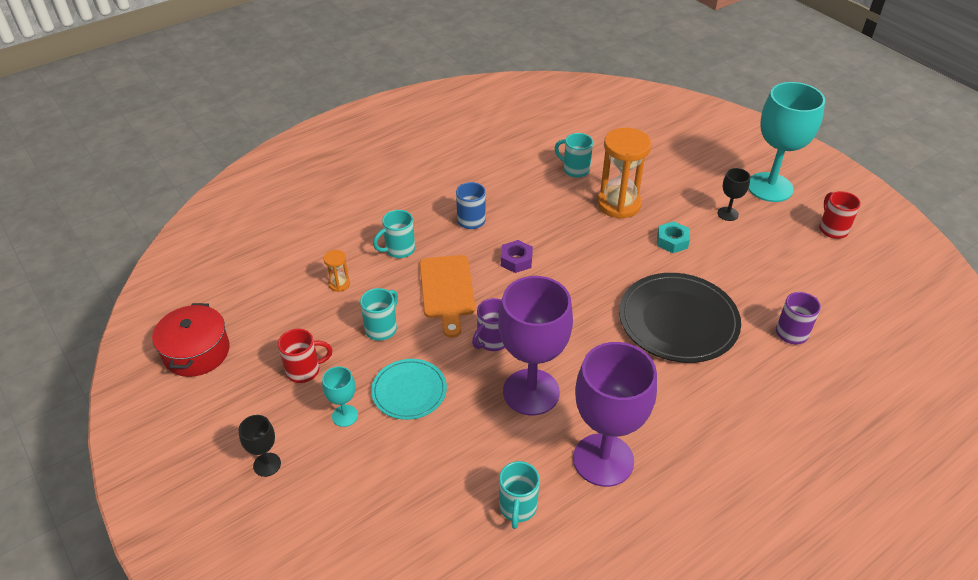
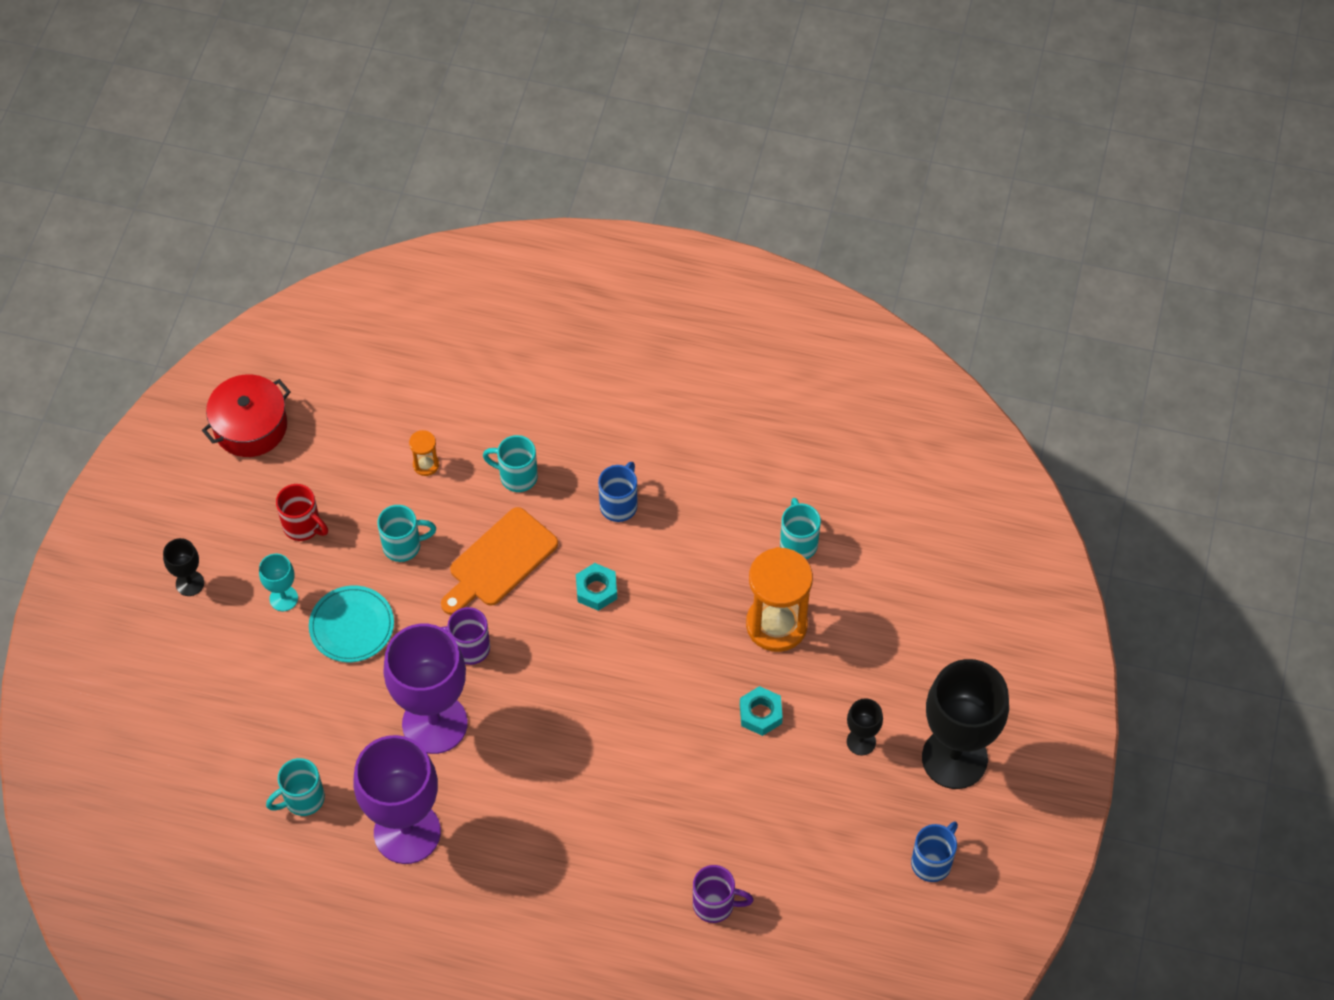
camera: 50 degrees right, 15 degrees up
(516, 260) = (596, 590): purple nut -> turquoise nut
(678, 320) = (639, 790): black plate -> none
(770, 187) = (954, 758): turquoise goblet -> black goblet
(832, 229) = (932, 862): red mug -> blue mug

